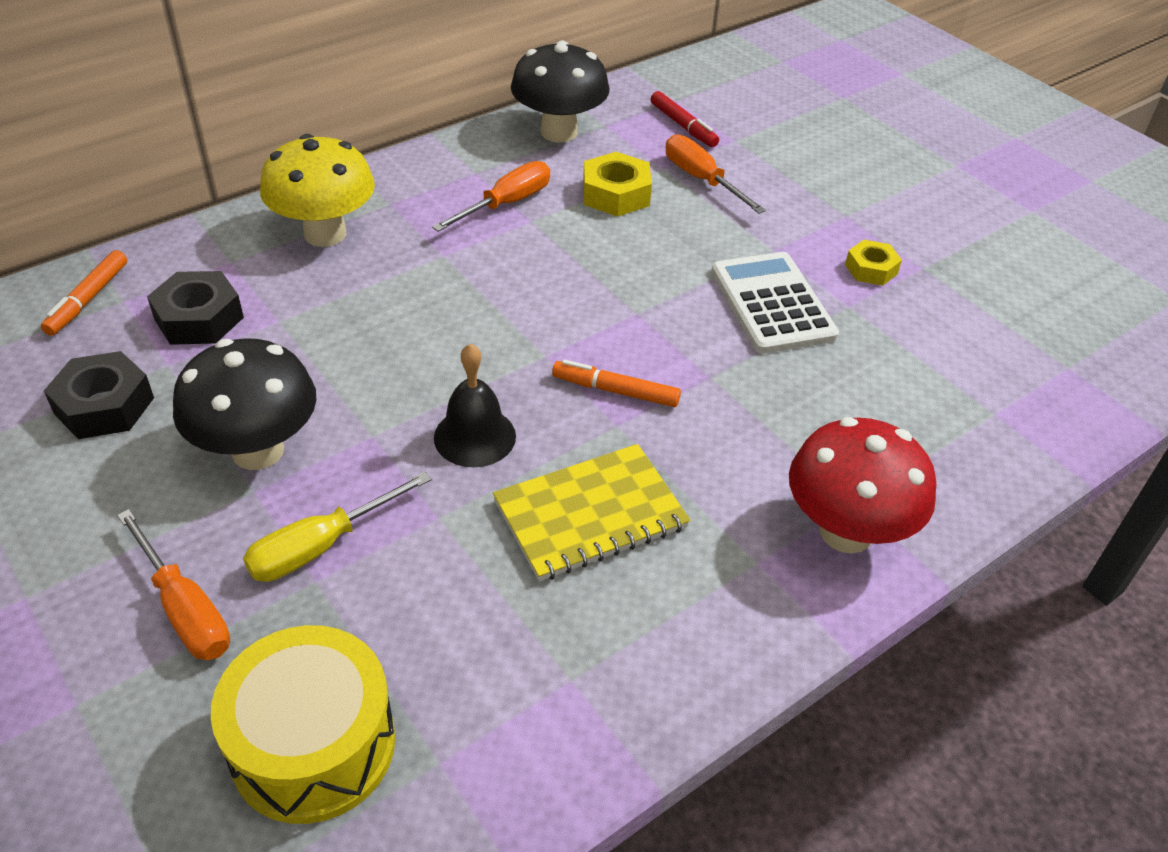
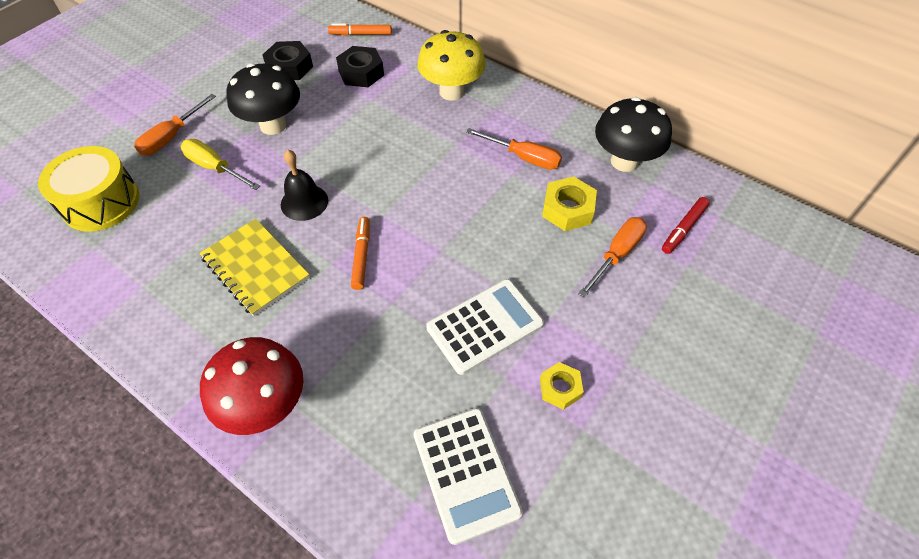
camera: 75 degrees right, 10 degrees up
(965, 364) = (466, 473): none -> white calculator

